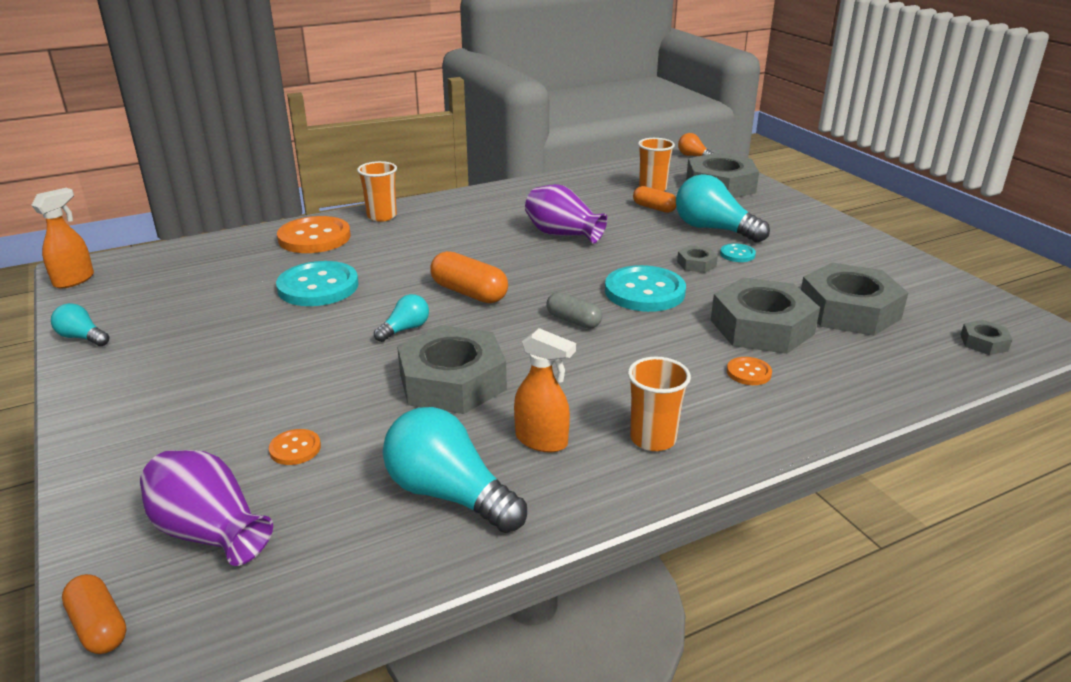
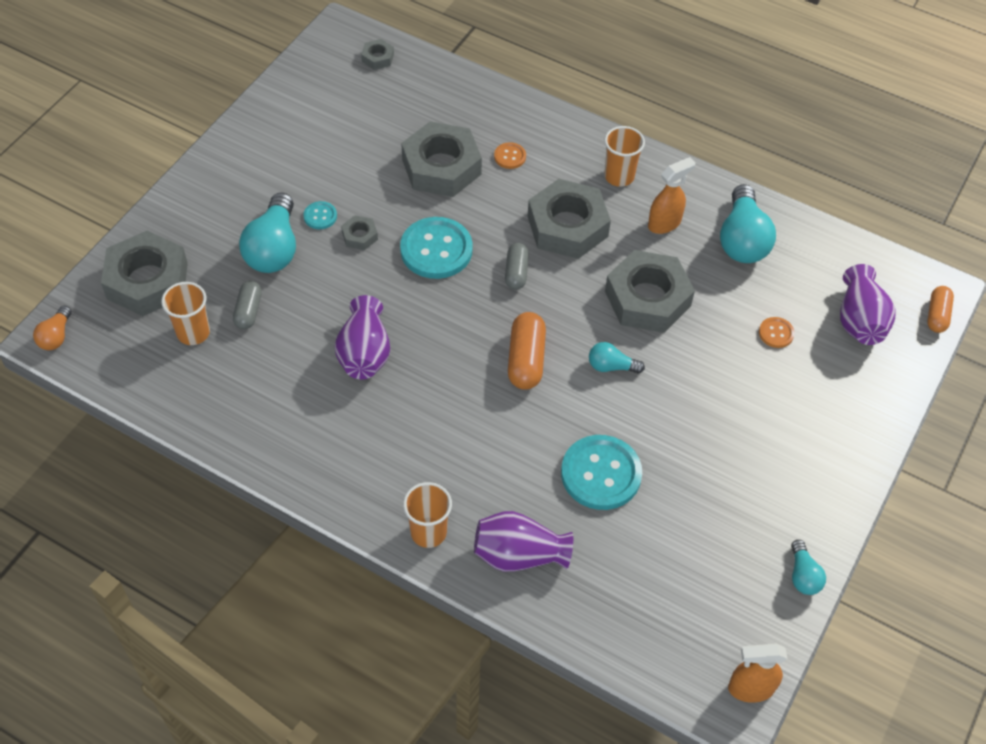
camera: 125 degrees left, 25 degrees up
(314, 237) = (518, 555): orange button -> purple vase
(542, 441) = (664, 223): orange spray bottle -> orange spray bottle turned 60 degrees clockwise
(654, 208) = (248, 311): orange capsule -> grey capsule
(849, 310) = (378, 128): grey nut -> grey nut (567, 226)

